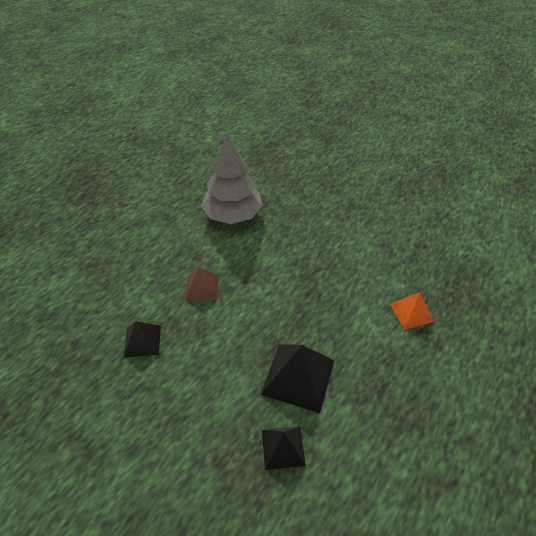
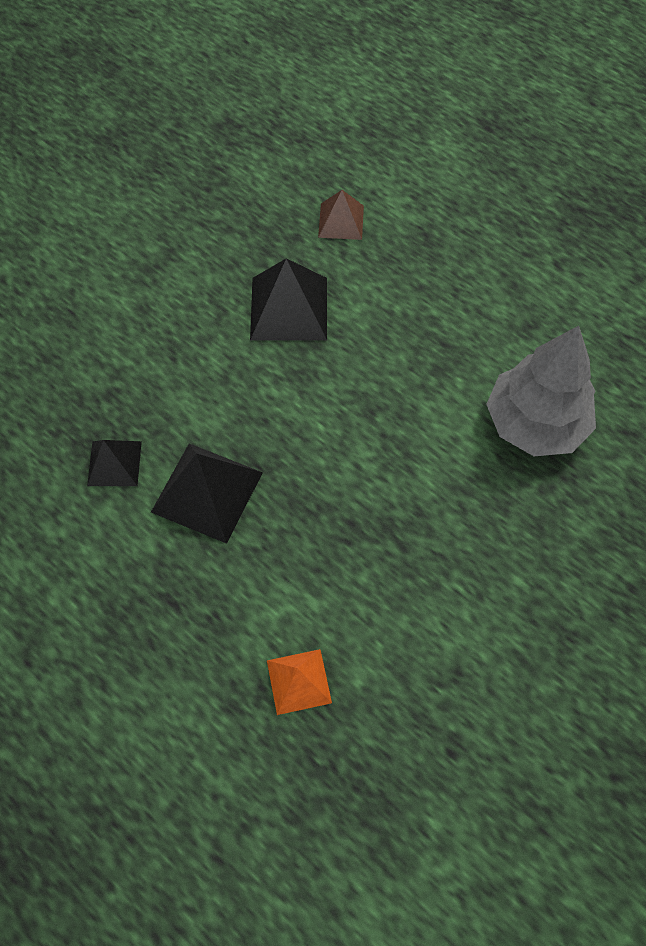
camera: 95 degrees right, 15 degrees up
(142, 341) = (288, 308): black pyramid -> black pyramid, size x1.65
(202, 287) = (375, 376): brown pyramid -> brown pyramid (341, 221)

